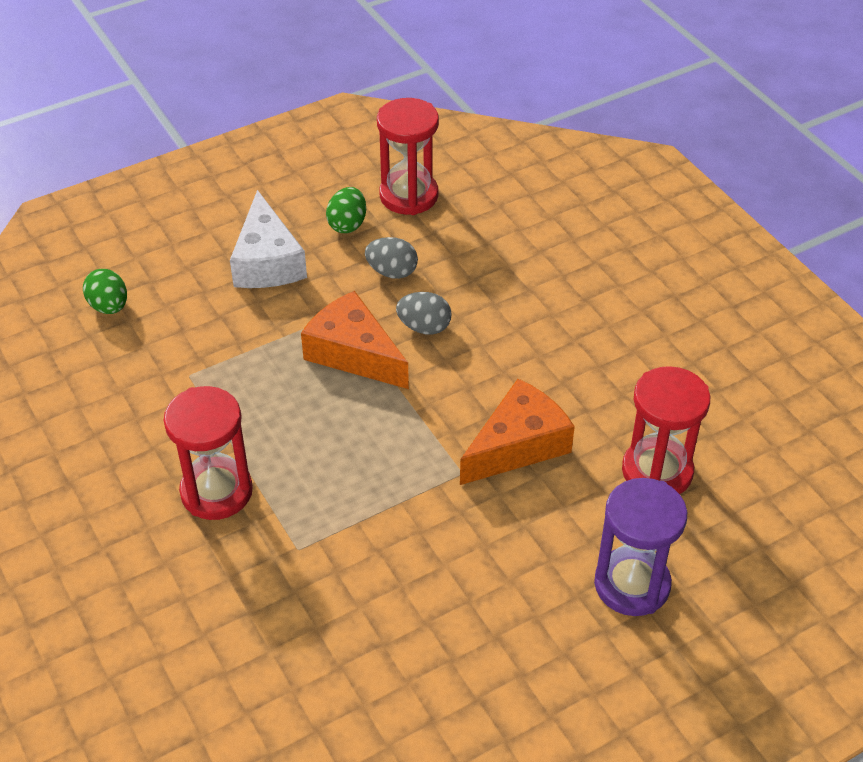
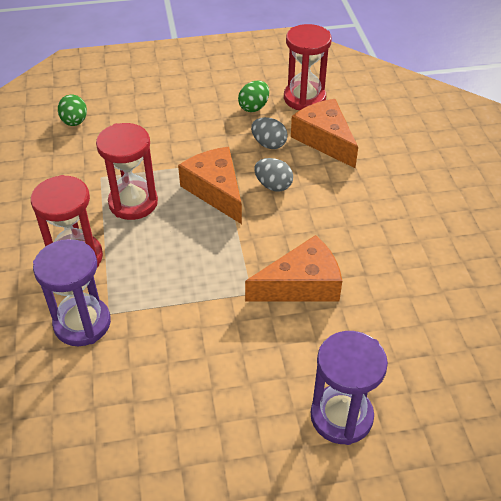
camera: 20 degrees right, 0 degrees up
(267, 261) = (189, 118): white cheese -> none
(270, 571) = (82, 323): none -> purple hourglass
(461, 248) = (324, 140): none -> orange cheese
(657, 471) = (399, 334): red hourglass -> red hourglass (133, 203)

